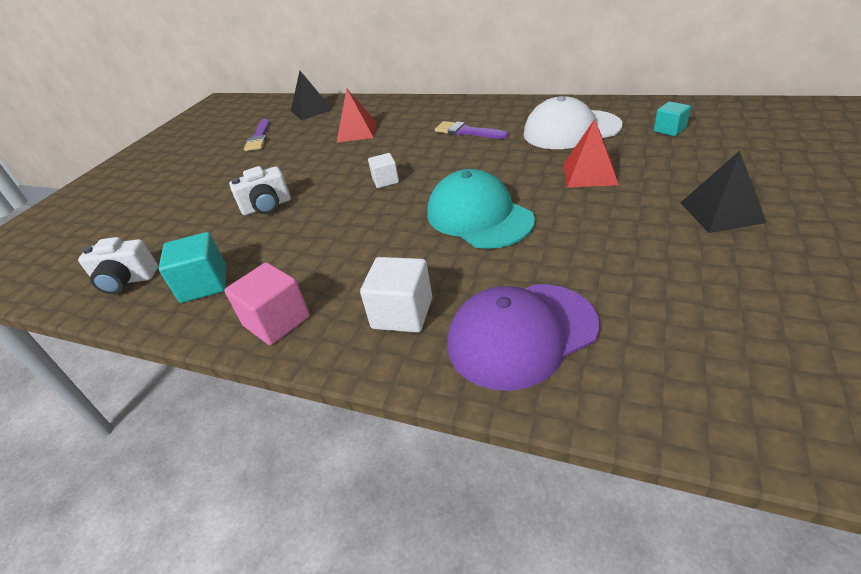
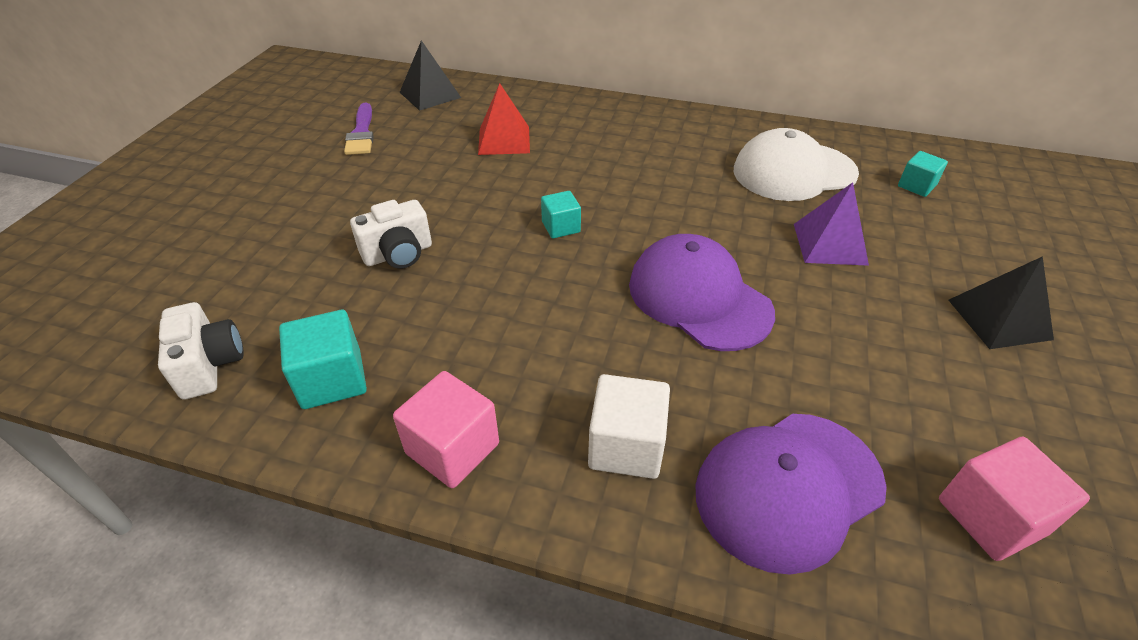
camera: 10 degrees left, 5 degrees up
(126, 281) = (209, 365): white camera -> white camera turned 105 degrees counterclockwise
(385, 180) = (561, 227): white cube -> turquoise cube
(467, 132) = (657, 158): purple brush -> none
(479, 216) = (699, 298): turquoise cap -> purple cap
(589, 173) = (829, 244): red pyramid -> purple pyramid
(686, 346) = (991, 516): none -> pink cube

